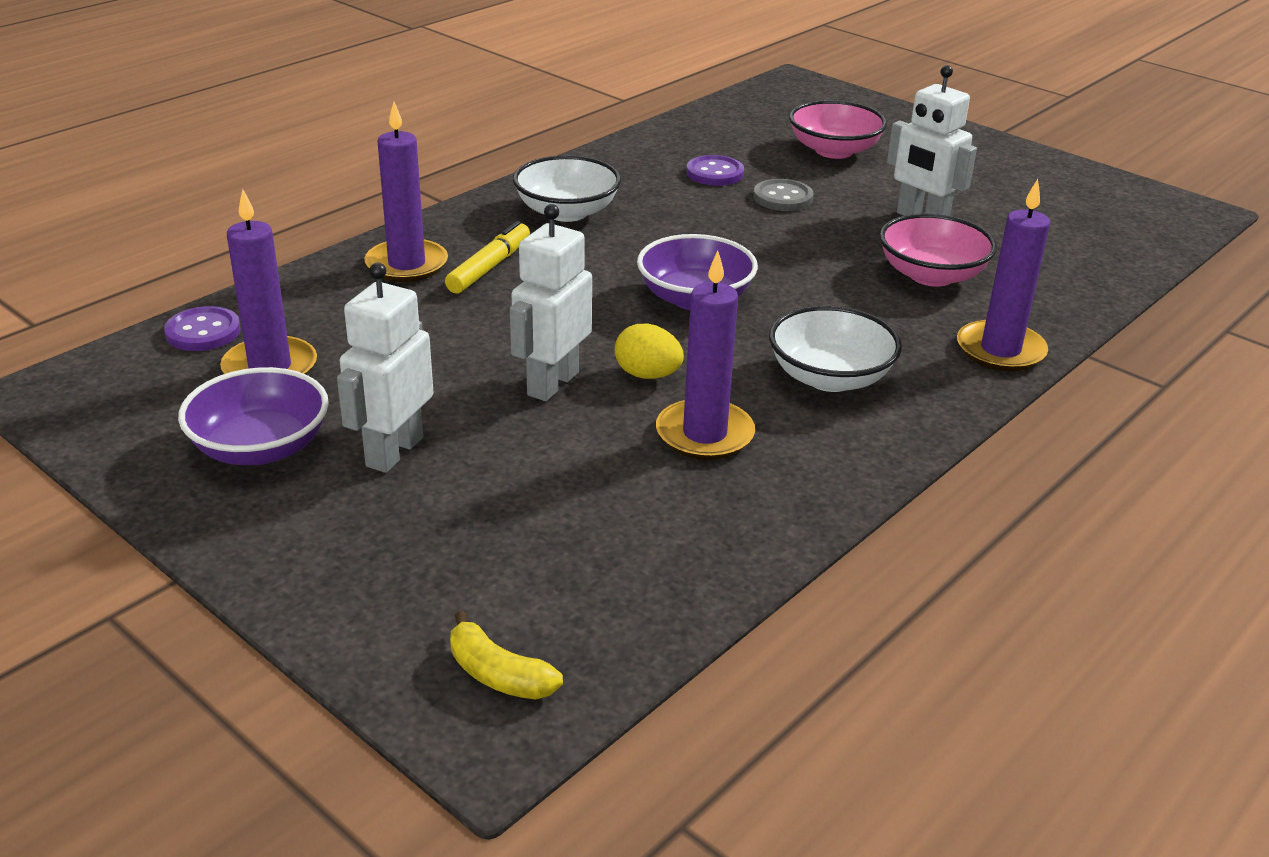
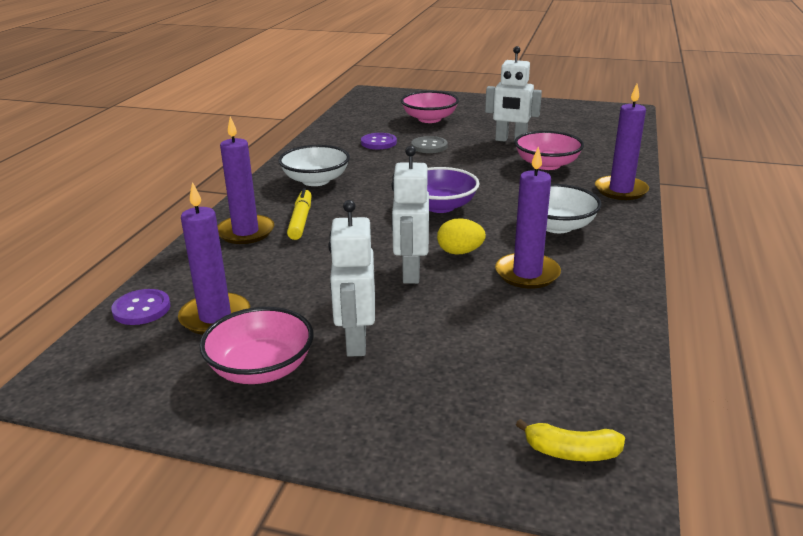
camera: 25 degrees left, 5 degrees down
(260, 448) = (261, 368): purple bowl -> pink bowl

